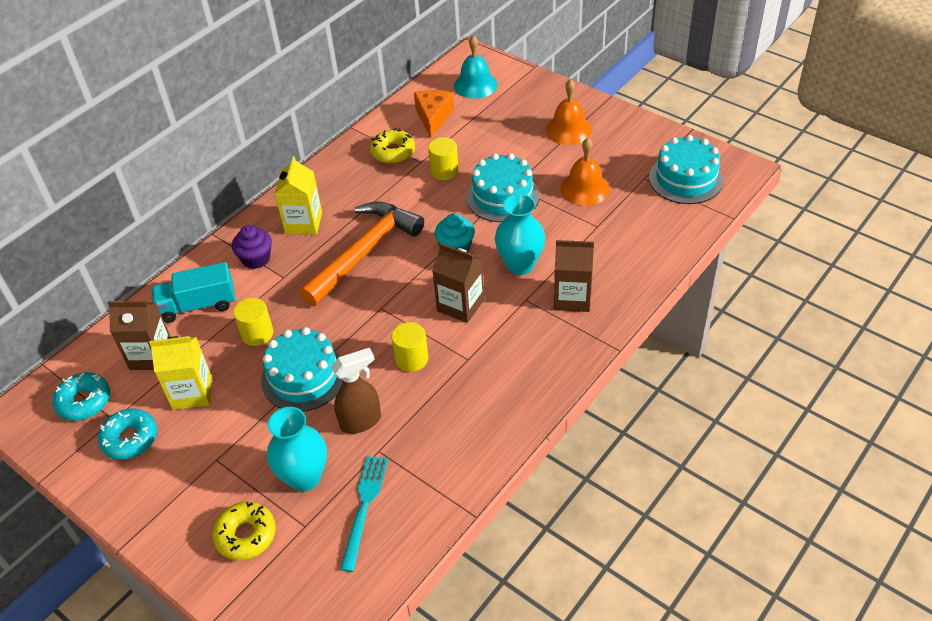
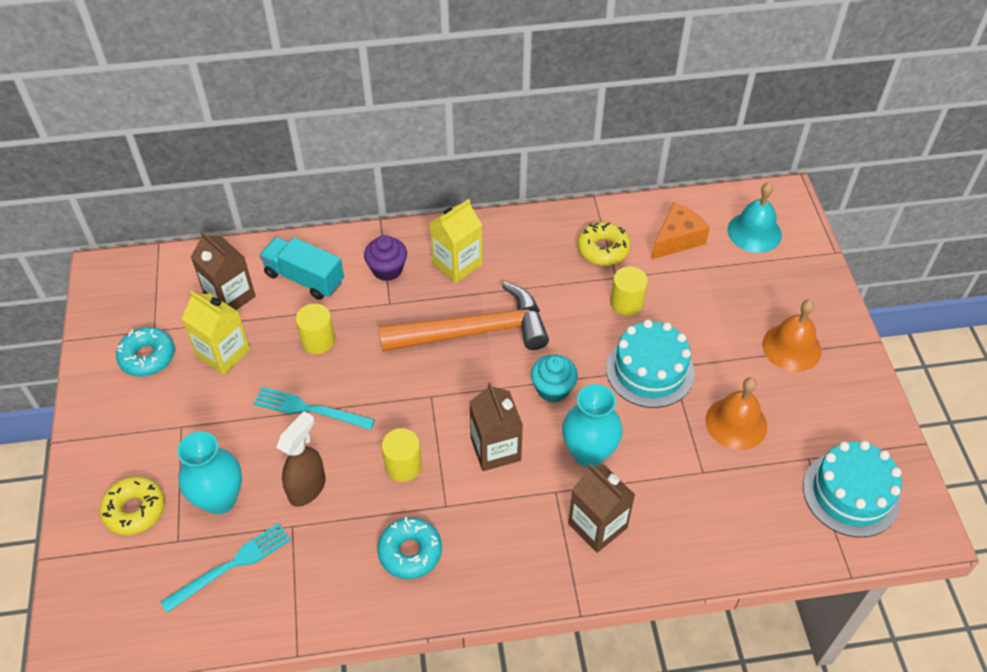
camera: 40 degrees right, 5 degrees up
(84, 401) = (152, 298): turquoise donut -> turquoise donut (410, 552)
(304, 376) = (310, 409): turquoise cake -> turquoise fork
(361, 421) = (307, 488): brown spray bottle -> brown spray bottle turned 75 degrees counterclockwise

